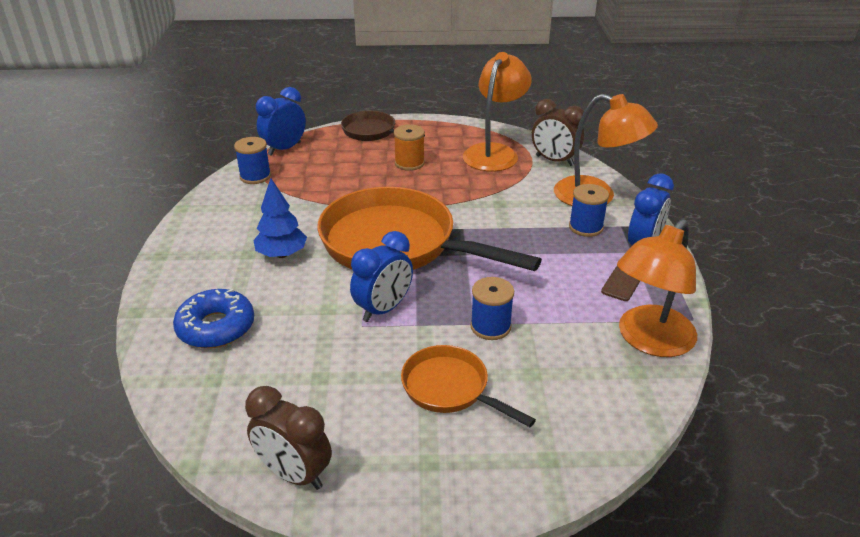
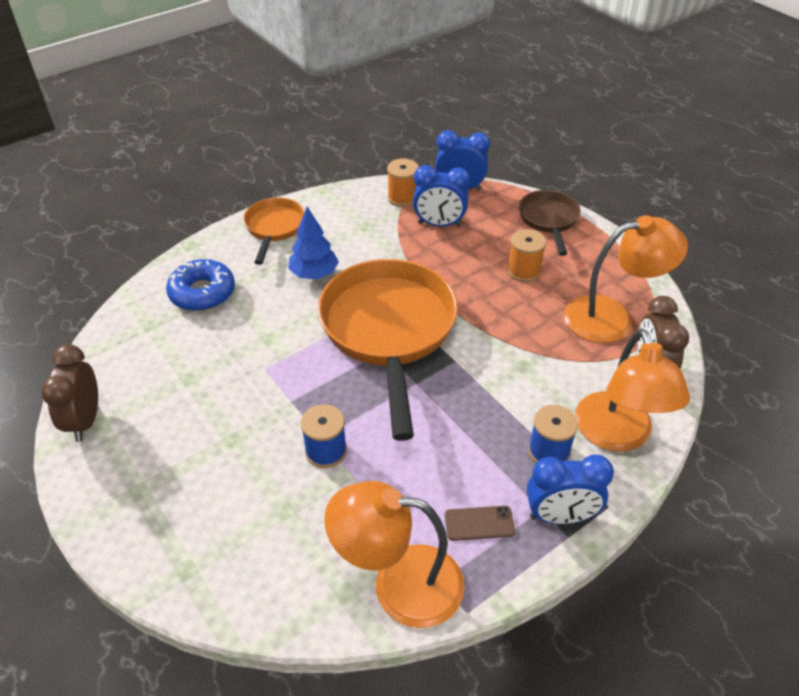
camera: 55 degrees right, 10 degrees up
(255, 176) = (402, 198): blue spool -> orange spool
(383, 309) = (294, 370): blue clock -> blue clock (439, 224)
(450, 388) = (227, 463): orange pan -> orange pan (274, 228)

